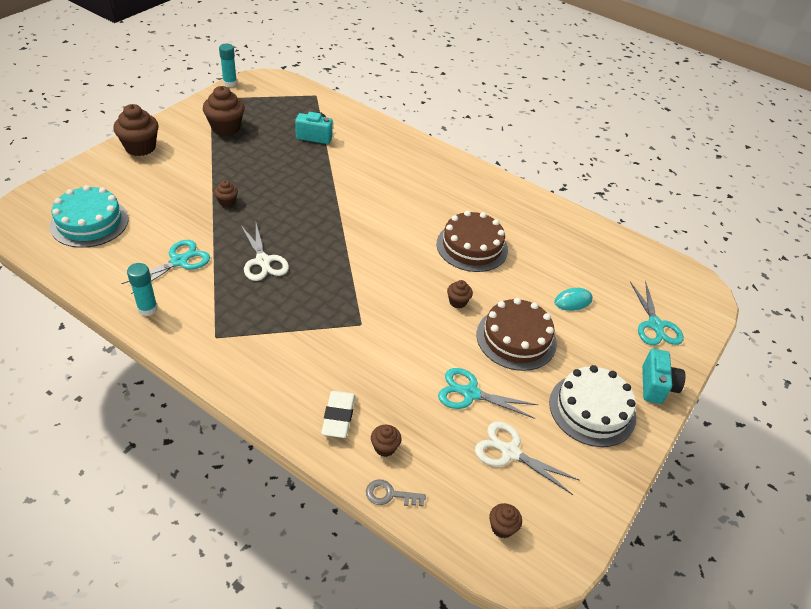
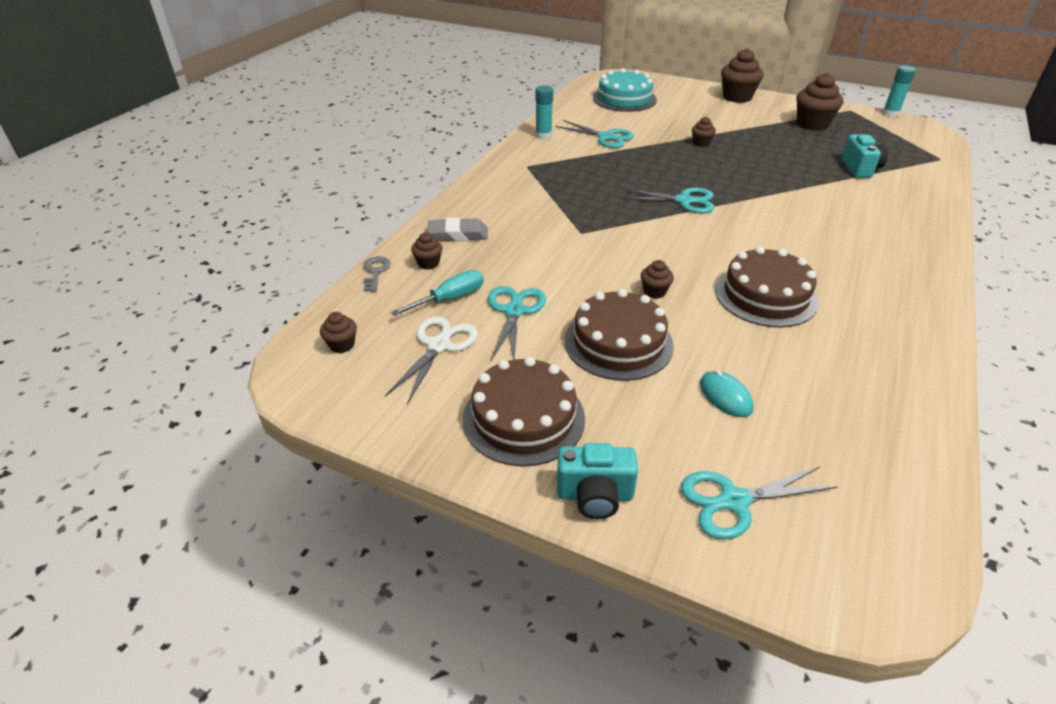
camera: 85 degrees right, 5 degrees down
(263, 261) = (634, 171): white scissors -> none
(329, 246) = (684, 201): none -> turquoise scissors
(338, 417) = (458, 234): white eraser -> grey eraser
(445, 436) = (450, 299): none -> turquoise screwdriver
(592, 409) = (524, 418): white cake -> brown cake

